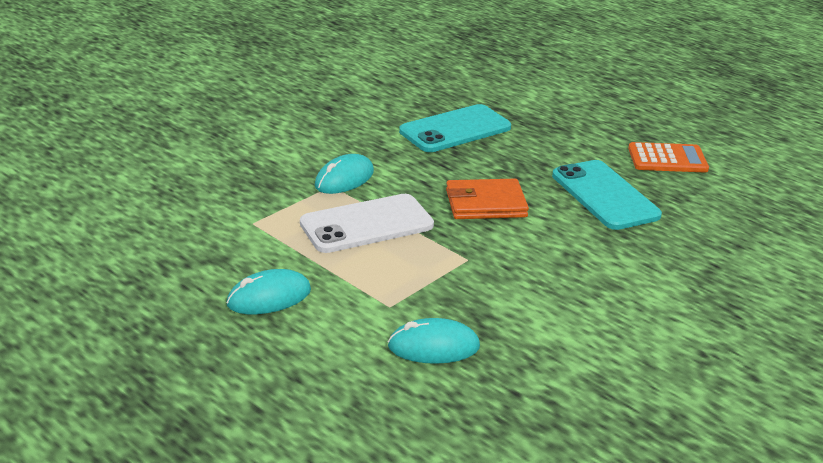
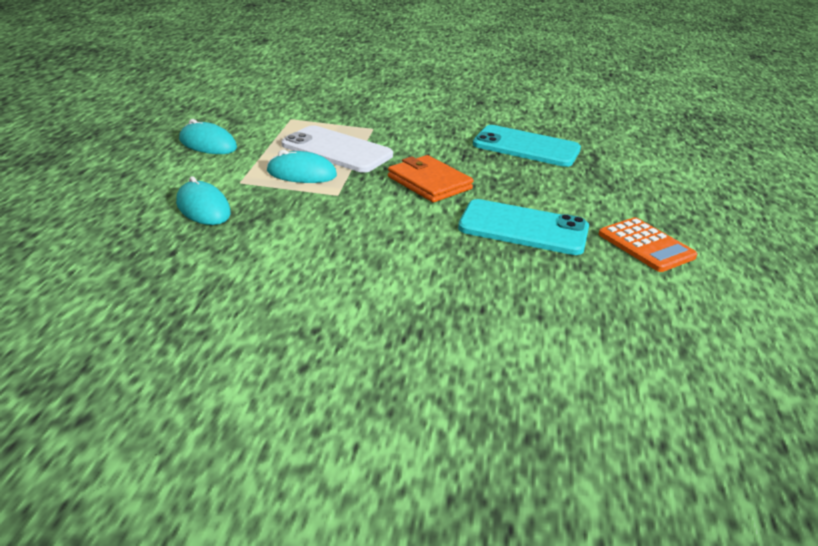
camera: 55 degrees right, 0 degrees up
(344, 179) = (388, 129): turquoise mouse -> turquoise mouse (301, 173)
(605, 195) = (523, 228): turquoise phone -> turquoise phone turned 75 degrees clockwise

